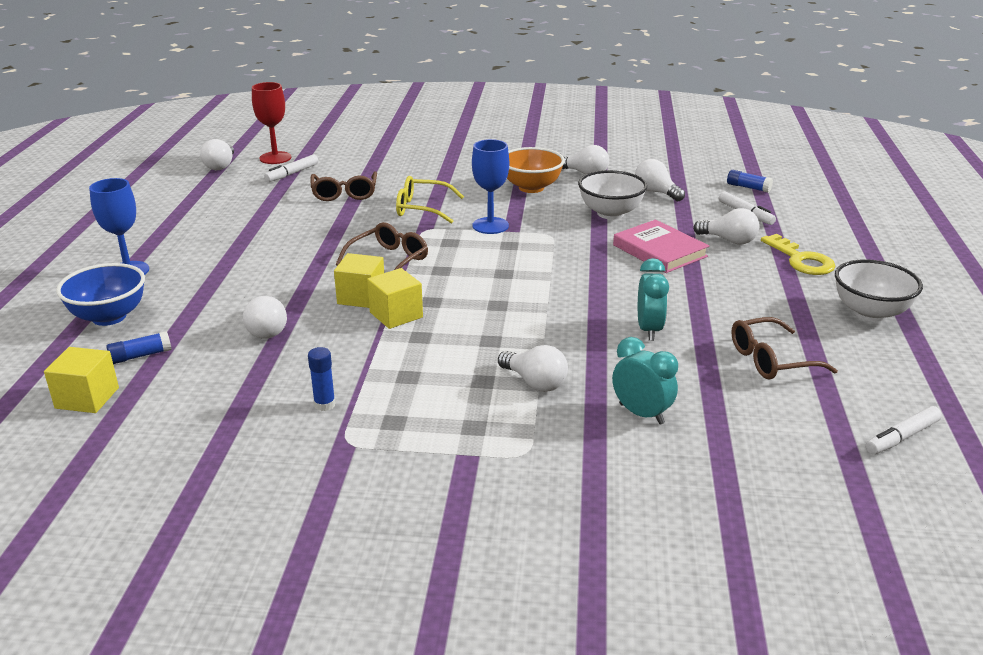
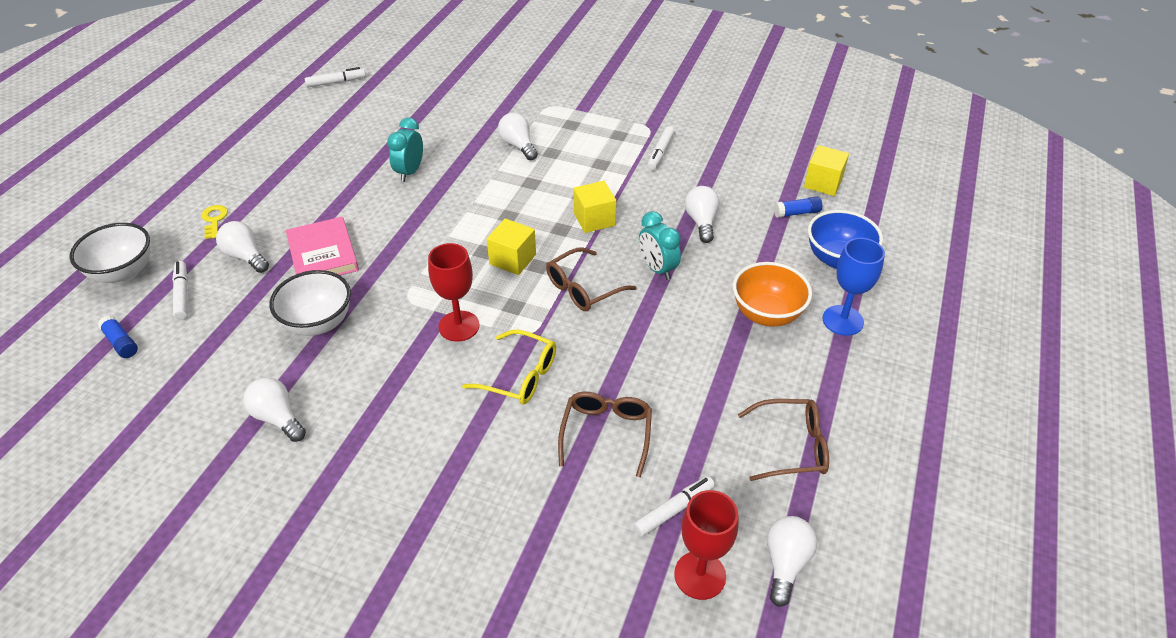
camera: 165 degrees left, 15 degrees up
(324, 404) = (660, 152): blue glue stick -> white marker
(361, 297) = (619, 244): yellow cube -> yellow cube (512, 259)
(490, 226) = (459, 326): blue goblet -> red goblet
(531, 187) = (368, 397): orange bowl -> orange bowl (766, 314)
(641, 414) = (466, 116): turquoise clock -> turquoise clock (657, 269)
(656, 192) = (232, 354): white light bulb -> none
(772, 360) = (351, 136): brown glasses -> brown glasses (790, 446)
(801, 260) = (214, 220): yellow key -> yellow key, size x0.62
(870, 313) = (236, 159): white bowl -> white bowl (123, 273)

